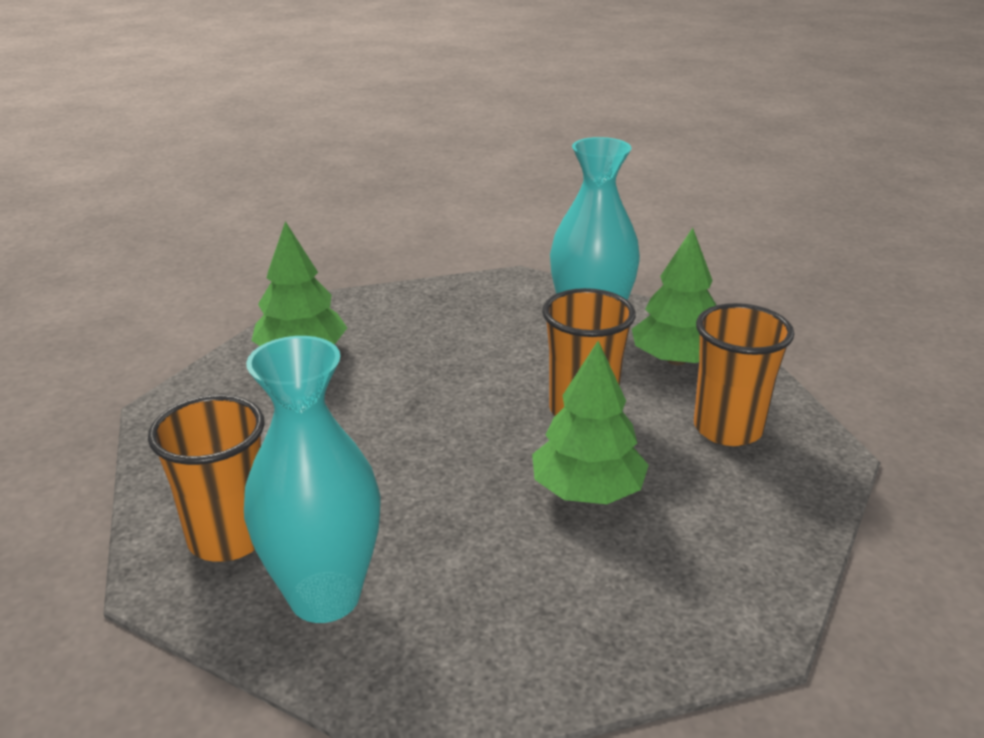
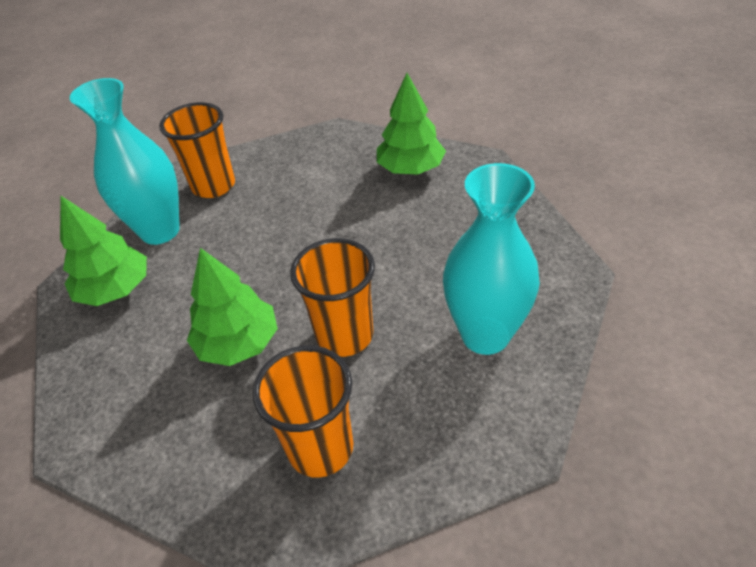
camera: 90 degrees right, 15 degrees up
(676, 360) = (441, 409): green tree -> green tree (115, 289)

